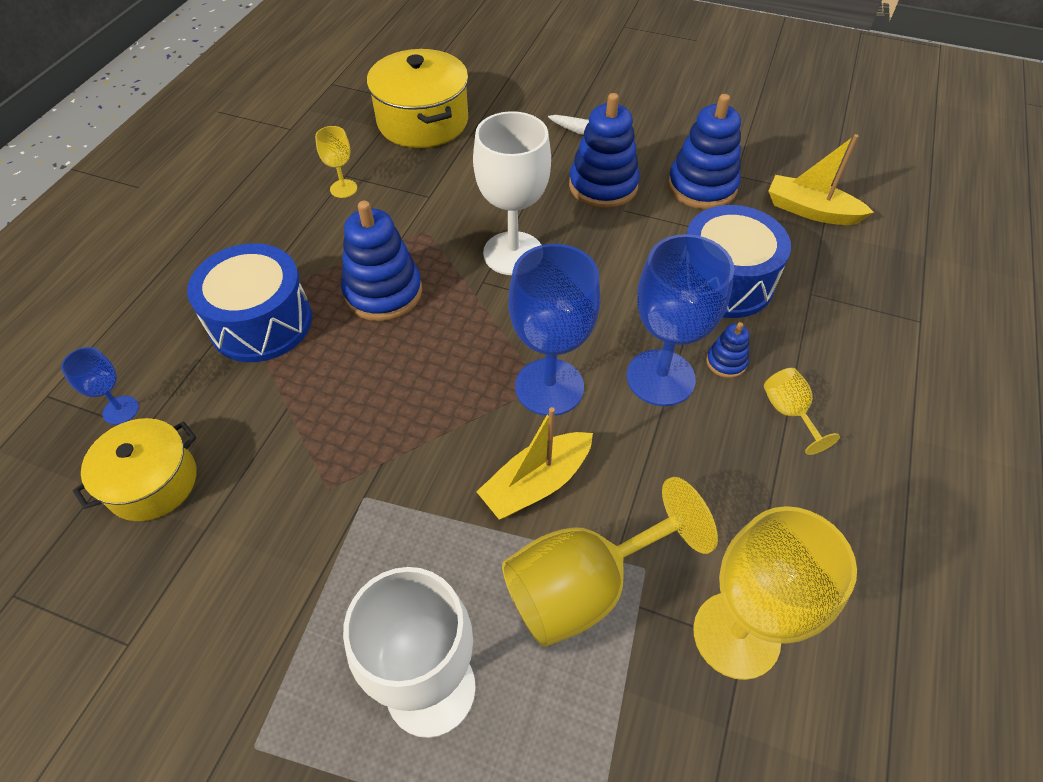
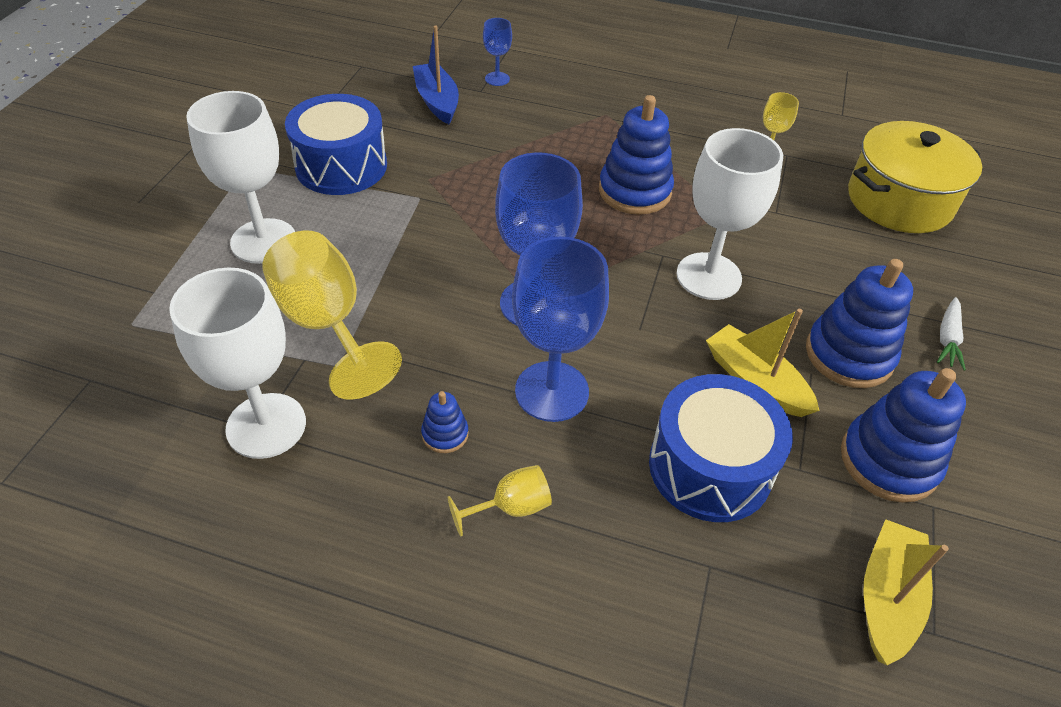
camera: 85 degrees right, 5 degrees down
(152, 482) = (437, 101): yellow pot -> blue boat
(261, 322) = (588, 128): blue drum -> blue drum (341, 166)
(536, 483) = (427, 295): yellow boat -> yellow boat (756, 381)
(726, 362) = (579, 454): blue stacking toy -> blue stacking toy (445, 434)
(736, 635) = (266, 425): yellow goblet -> white goblet

